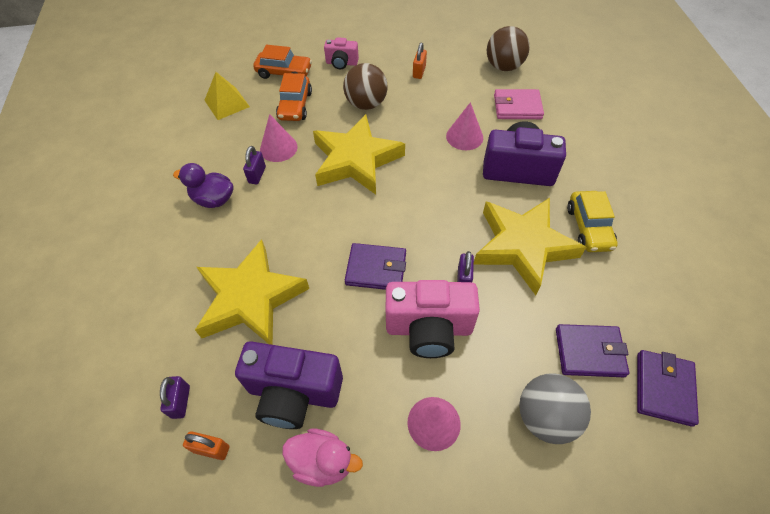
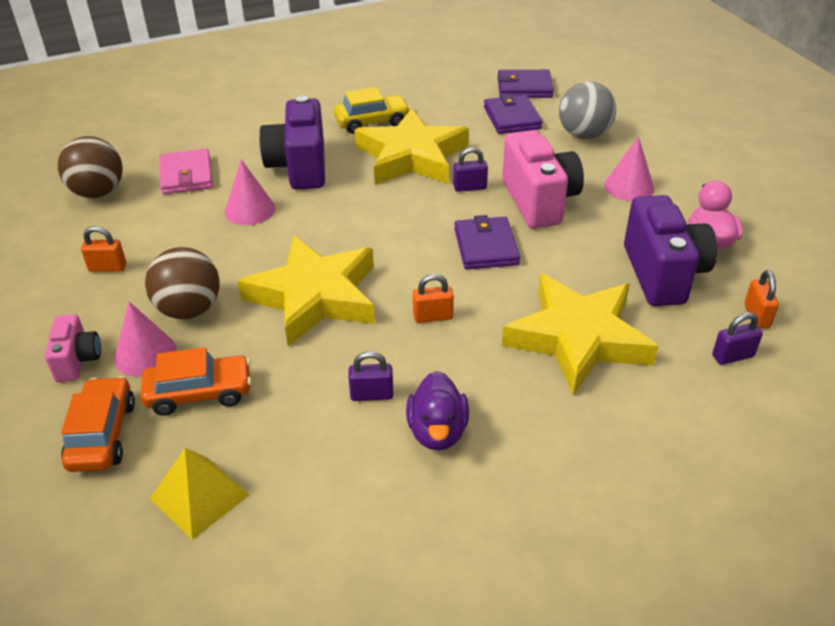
camera: 105 degrees left, 15 degrees down
(278, 148) = (307, 386): pink cone -> pink cone (145, 354)
(310, 217) = (433, 317): none -> orange padlock

